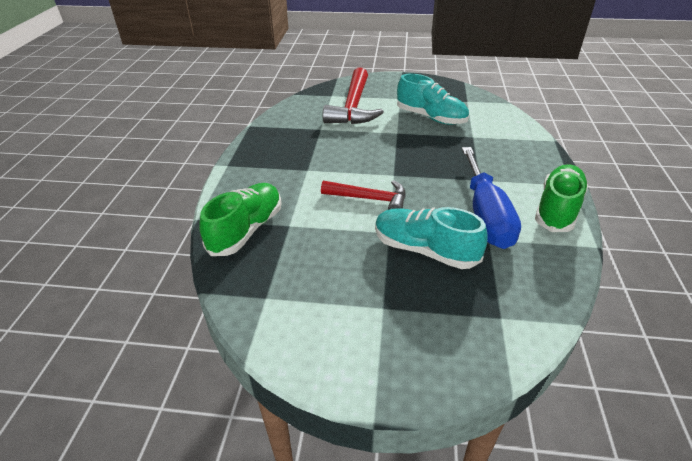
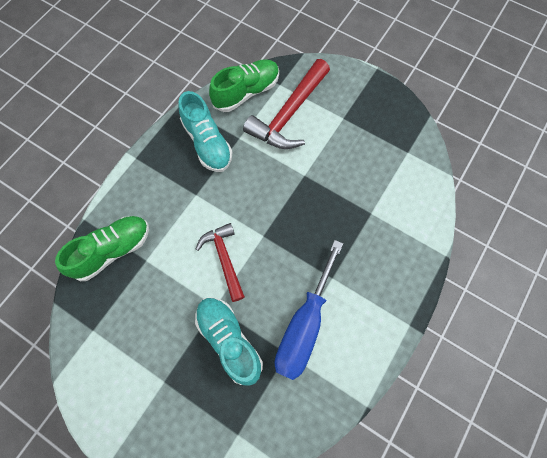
camera: 25 degrees right, 30 degrees up
(370, 199) = (224, 259): red hammer -> red hammer turned 150 degrees counterclockwise
(431, 117) = (352, 165): turquoise shoe -> turquoise shoe (207, 143)
(557, 209) = (370, 348): green shoe -> green shoe (246, 92)

